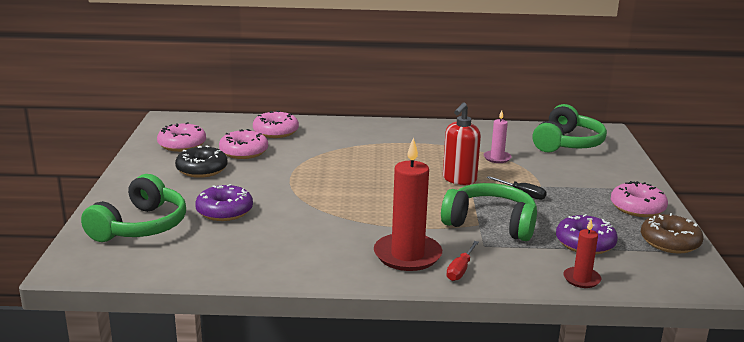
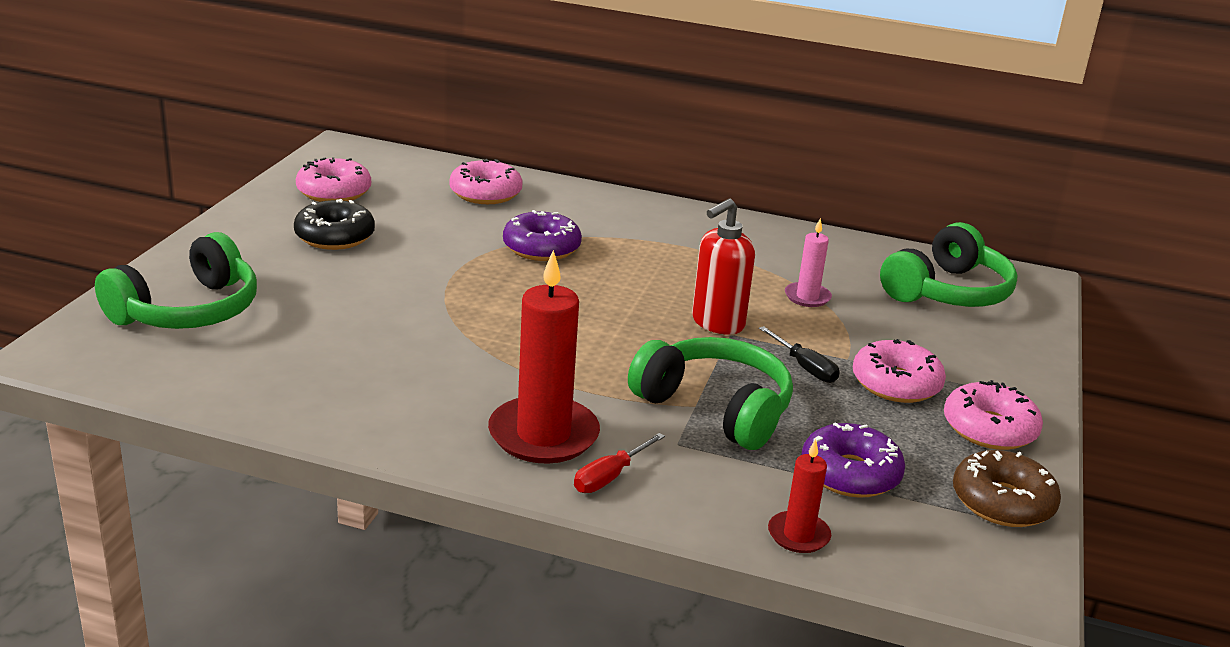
camera: 15 degrees right, 5 degrees up
(224, 211) = (321, 309): purple donut -> purple donut (541, 248)
(244, 152) = (415, 218): pink donut -> pink donut (896, 384)

